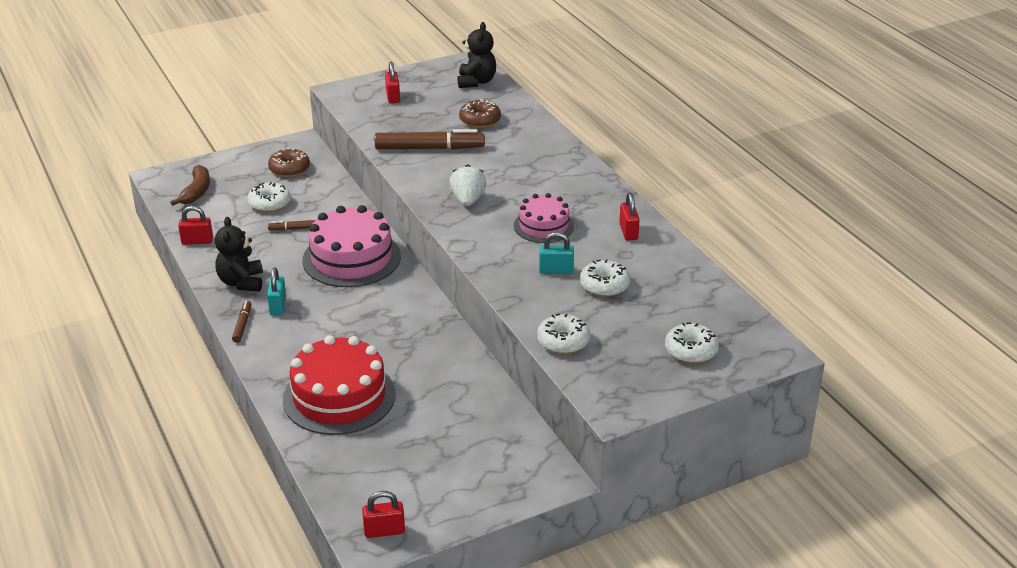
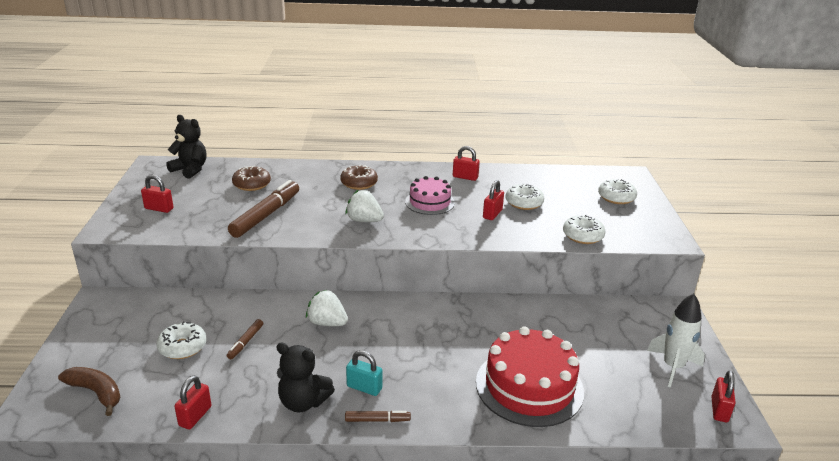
camera: 65 degrees left, 5 degrees down
(242, 325) = (377, 420): brown marker -> brown marker turned 150 degrees clockwise
(289, 169) = (136, 318): brown donut -> brown donut (359, 183)
(351, 258) = (327, 323): pink cake -> white strawberry
(436, 489) = (672, 367): none -> white rocket
(556, 270) = (492, 214): turquoise padlock -> red padlock

